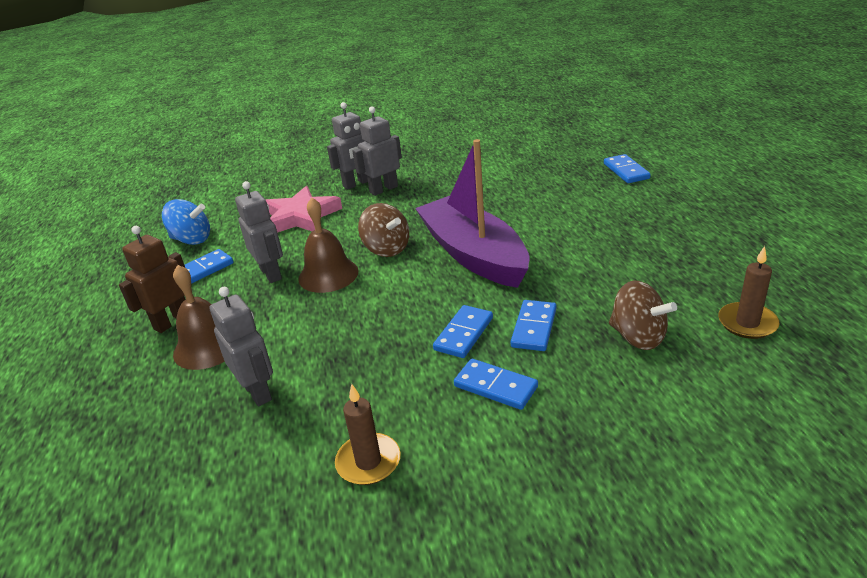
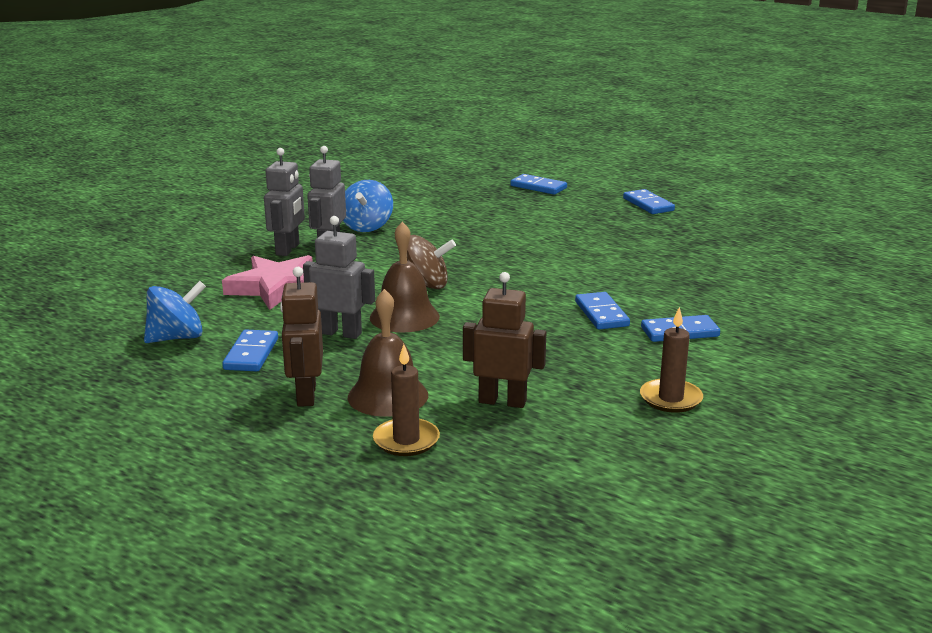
camera: 45 degrees left, 10 degrees down
(257, 392) = (502, 401): grey robot -> brown robot
(435, 177) = (367, 227): none -> blue spinning top
(473, 254) = (513, 268): purple boat -> none
(534, 328) = (645, 295): blue domino -> blue domino (648, 204)
(638, 337) = (721, 278): brown spinning top -> none
(747, 323) = (772, 251): brown candle -> brown candle (406, 440)

